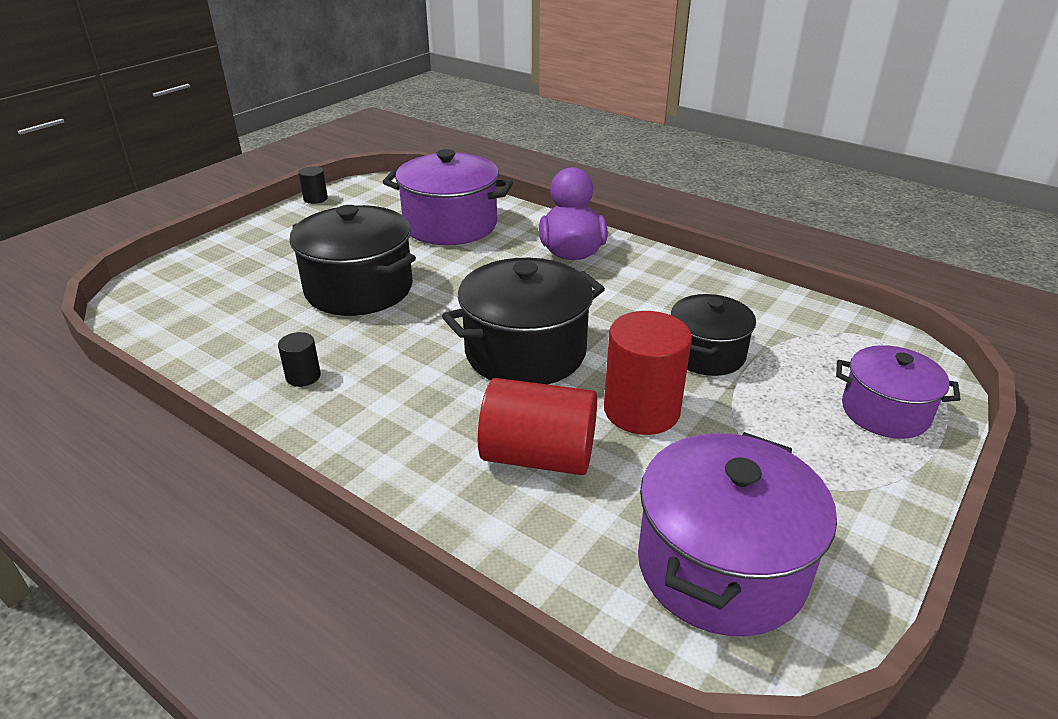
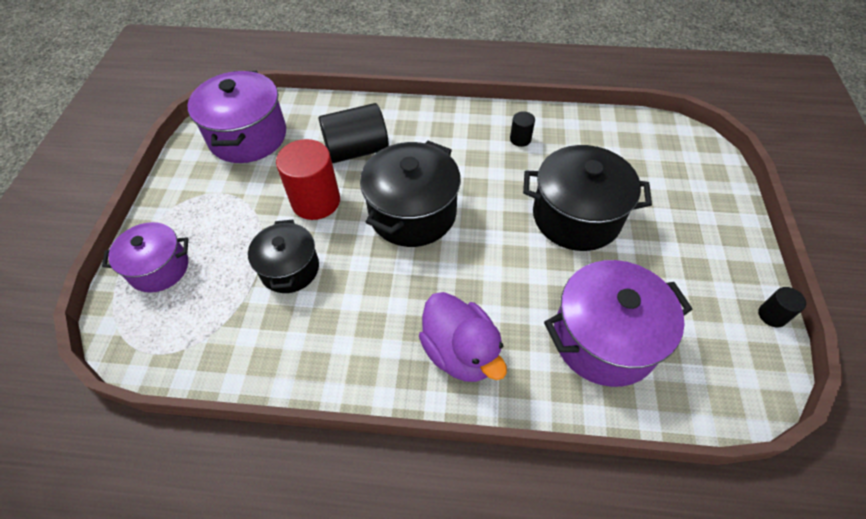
camera: 150 degrees right, 20 degrees up
(538, 456) = (356, 150): red cylinder -> black cylinder

